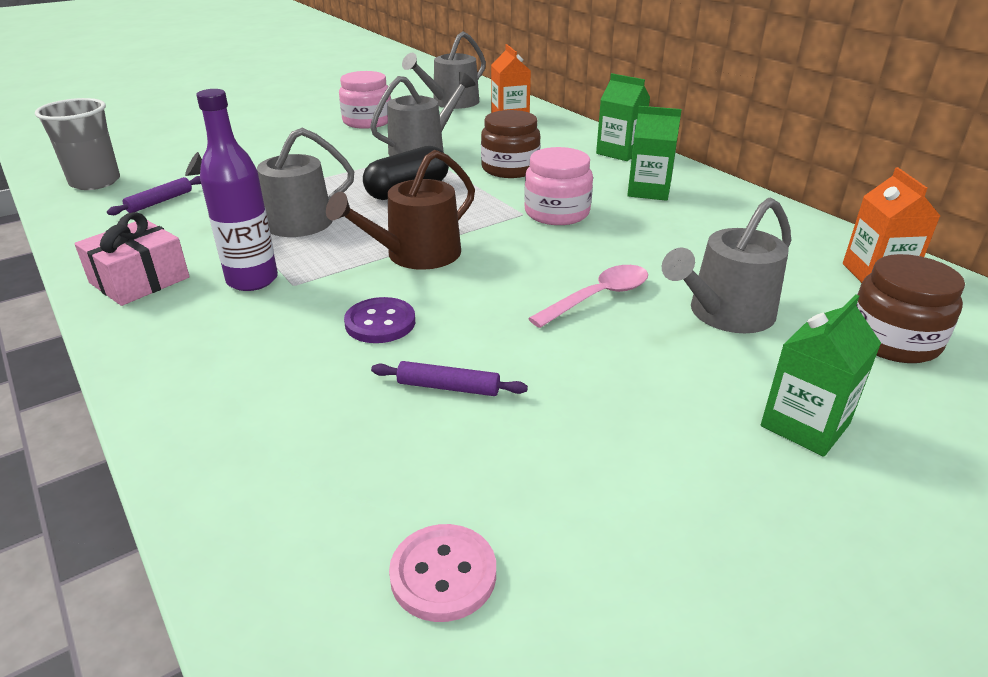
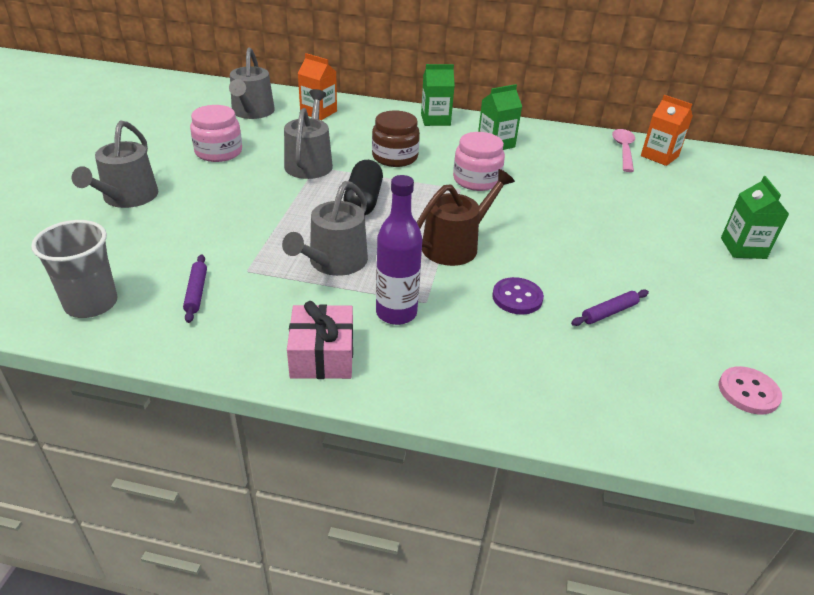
camera: 45 degrees left, 5 degrees up
(416, 255) = (455, 245): brown watering can -> brown watering can turned 135 degrees counterclockwise
(598, 297) = (583, 225): pink spoon -> pink spoon (623, 150)
(725, 314) = (642, 208): grey watering can -> grey watering can (127, 197)
(892, 340) = (711, 190): brown jar -> none

